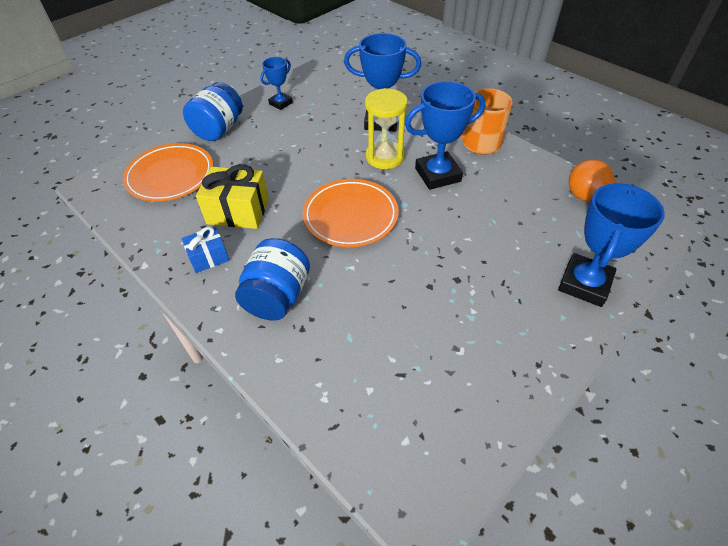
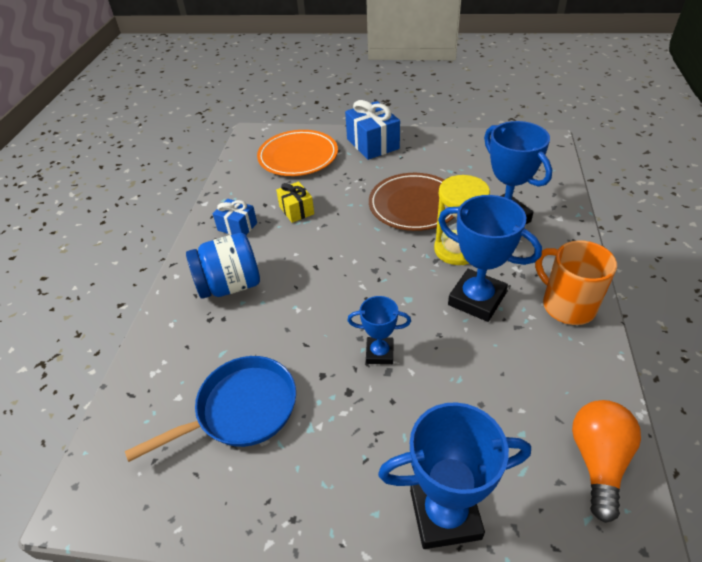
camera: 55 degrees right, 5 degrees down
(218, 130) = (373, 144): blue jar -> blue gift
(238, 211) = (296, 210): yellow gift -> yellow gift, size x0.60
(281, 103) = (446, 151): blue trophy -> blue trophy (379, 353)
(317, 150) = (414, 205): none -> brown plate
(350, 216) = (356, 273): orange plate -> none
(420, 351) = (241, 409): none -> blue pan

